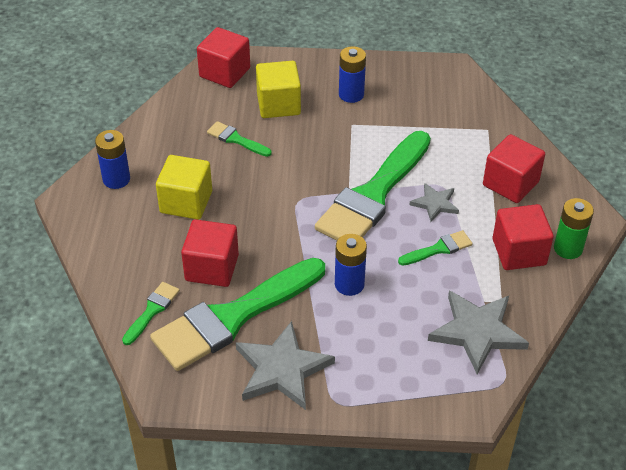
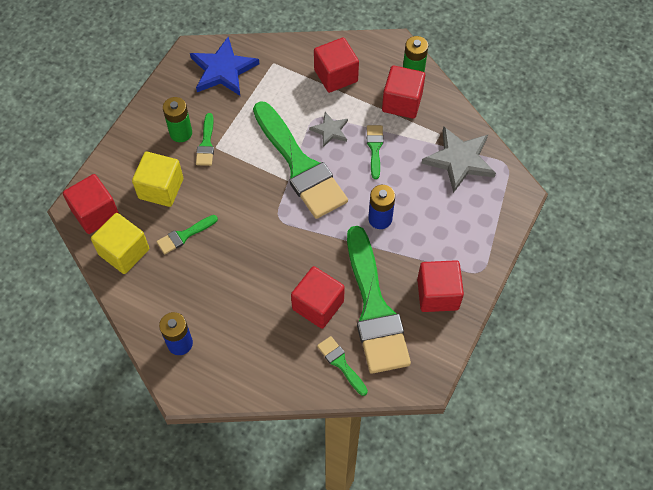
camera: 65 degrees left, 15 degrees up
(186, 202) = (236, 298): yellow cube -> yellow cube (124, 252)
(282, 369) = (437, 294): grey star -> red cube
(351, 94) = (181, 133): blue battery -> green battery
(351, 116) = (206, 143): none -> green brush
(448, 96) = (223, 70): none -> blue star

